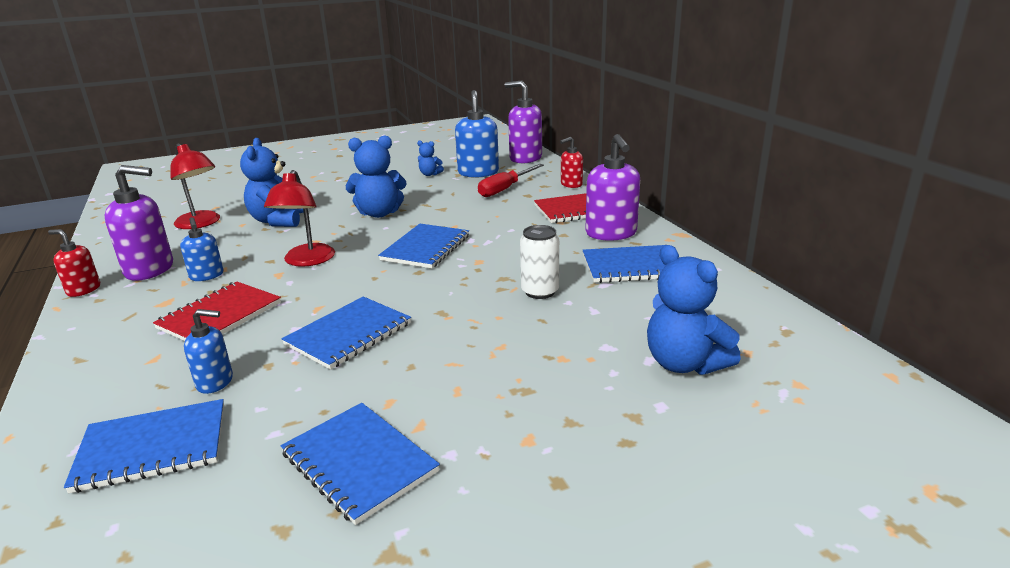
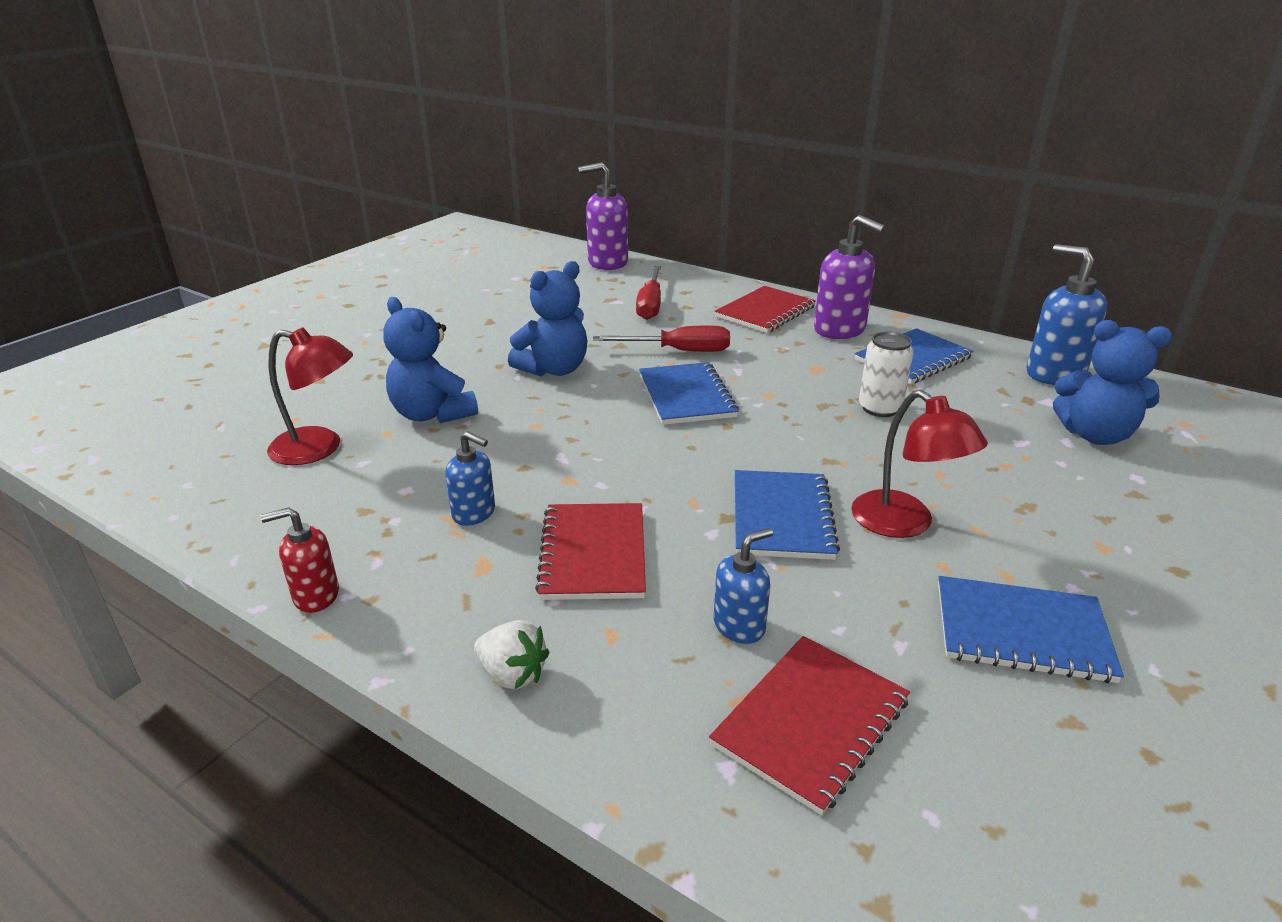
camera: 35 degrees left, 5 degrees up
(84, 357) = (512, 674): none -> white strawberry
(150, 269) = (369, 533): purple soap dispenser -> none
(152, 447) = (811, 722): blue notebook -> red notebook
(306, 261) = (574, 453): red lamp -> red lamp (904, 524)
(430, 174) = (526, 305): blue teddy bear -> none
(471, 220) = (679, 351): none -> red screwdriver
(478, 172) = (583, 291): blue soap dispenser -> blue soap dispenser (1054, 374)
(571, 184) = (711, 284): red soap dispenser -> none

